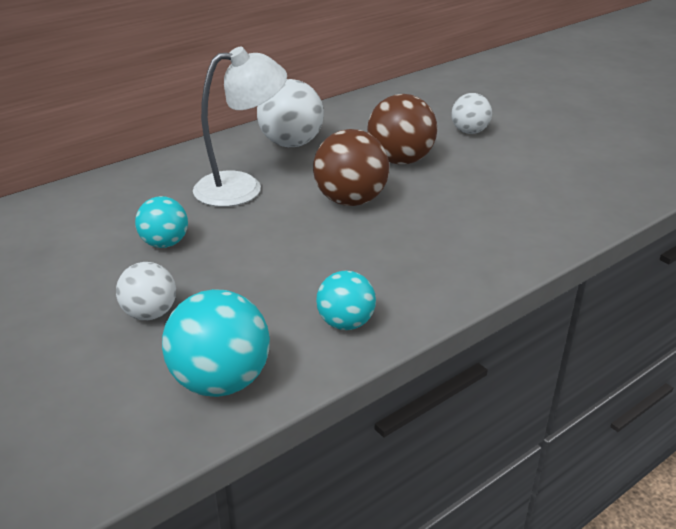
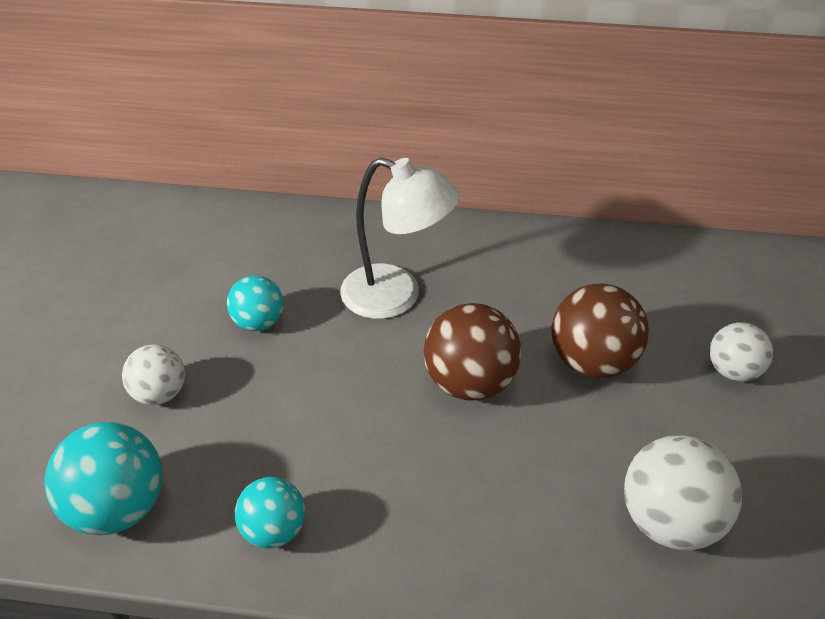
camera: 45 degrees right, 10 degrees up
(291, 144) = (510, 267): white ball -> white ball (669, 521)

